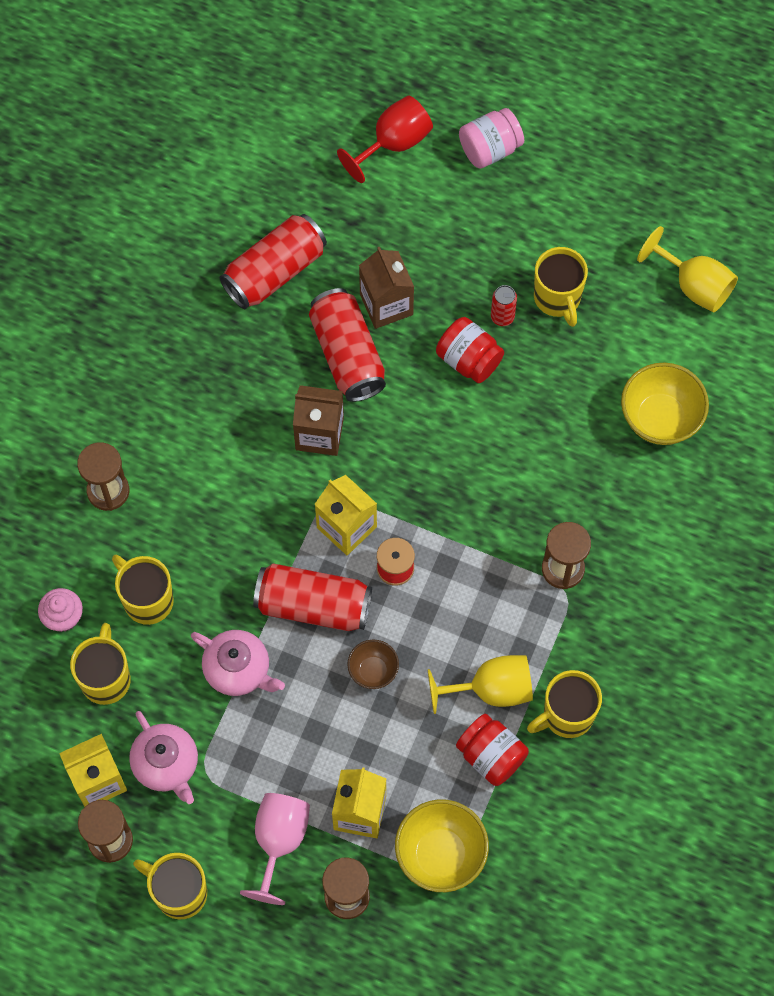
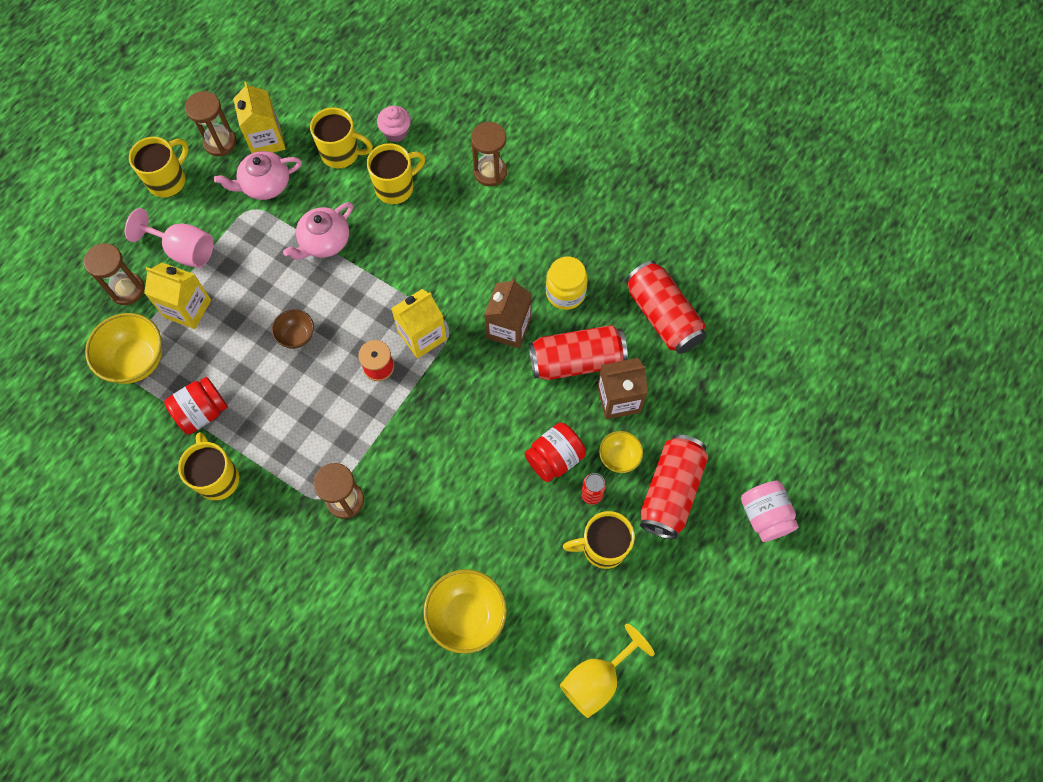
camera: 100 degrees right, 0 degrees up
(263, 379) = (565, 293): none -> yellow jar
(313, 605) = (362, 301): red can -> red can (670, 492)
(393, 143) = (778, 432): red goblet -> none
(454, 295) = (619, 457): none -> yellow bowl
(491, 689) = (256, 423): yellow goblet -> none

